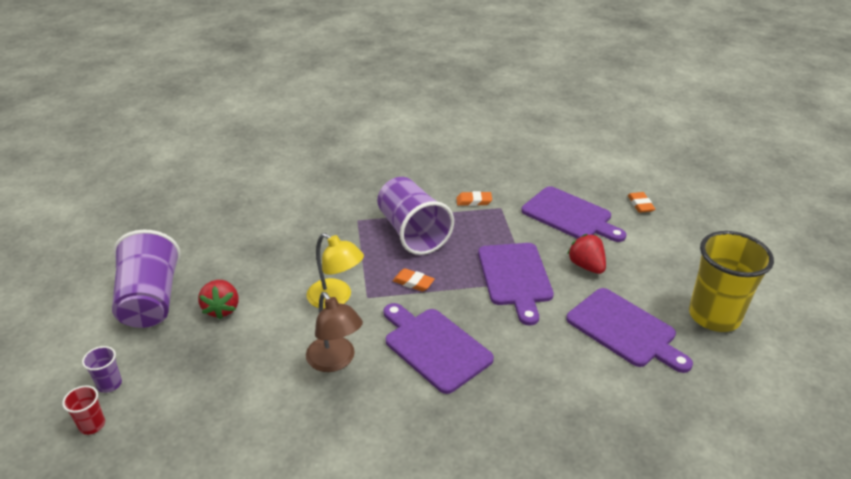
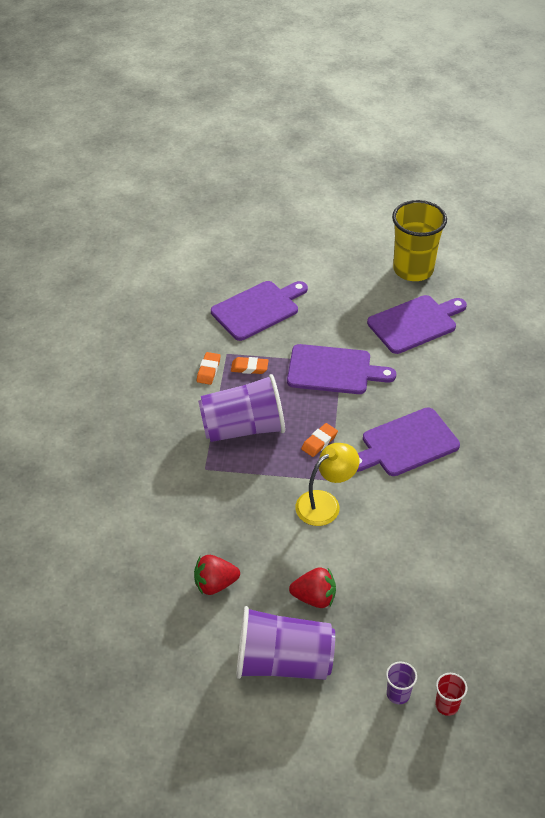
camera: 75 degrees left, 10 degrees up
(335, 361) = (407, 514): brown lamp -> none
(586, 266) = (333, 321): red strawberry -> red strawberry (215, 584)
(640, 204) = (259, 259): orange eraser -> orange eraser (249, 367)

